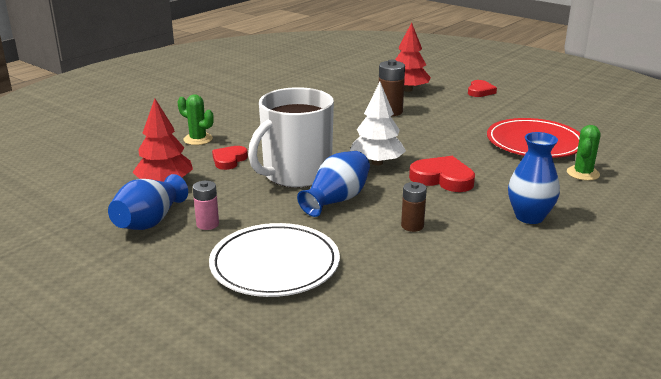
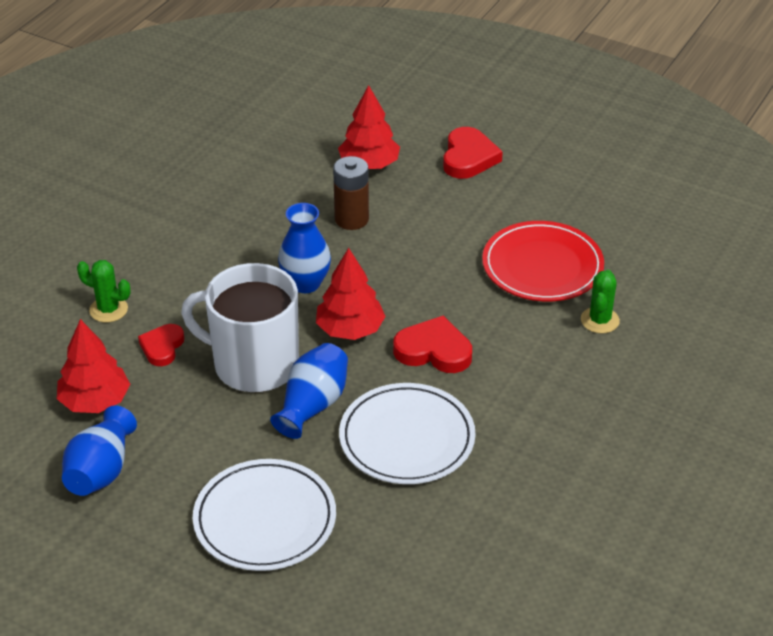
camera: 10 degrees left, 15 degrees up
(207, 224) = (171, 466): pink battery -> none
(296, 174) = (254, 364): white mug -> white mug turned 75 degrees clockwise
(377, 162) = (350, 329): white tree -> red tree
(412, 226) = (407, 438): brown battery -> white plate
(480, 91) = (468, 158): red heart -> red heart, size x1.51
(529, 217) = (537, 406): blue vase -> blue vase (305, 283)

